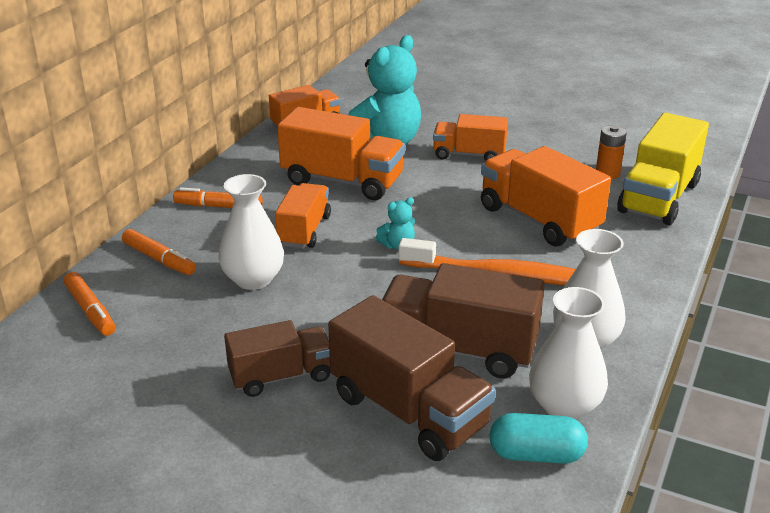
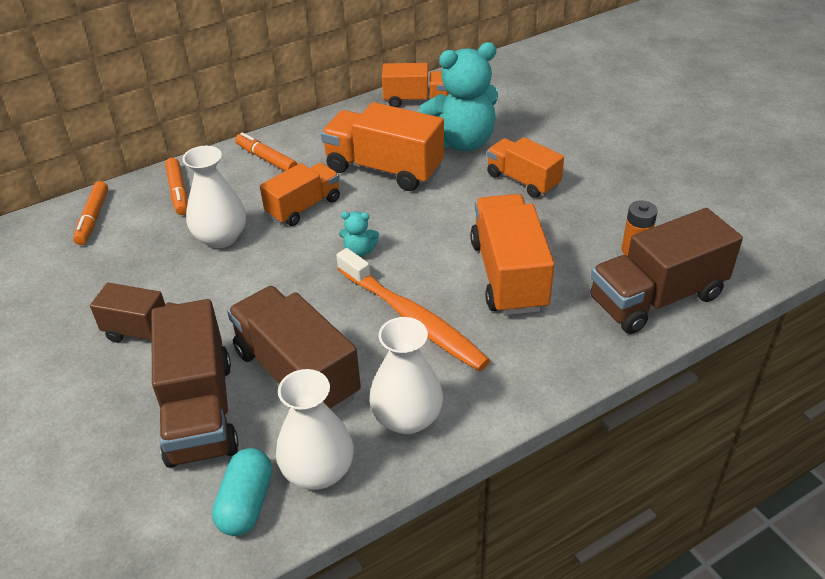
camera: 35 degrees right, 10 degrees up
(342, 181) = (384, 169): orange truck -> orange truck turned 150 degrees clockwise
(536, 455) = (246, 503): turquoise capsule -> turquoise capsule turned 60 degrees clockwise
(658, 197) = (656, 298): yellow truck -> brown truck

